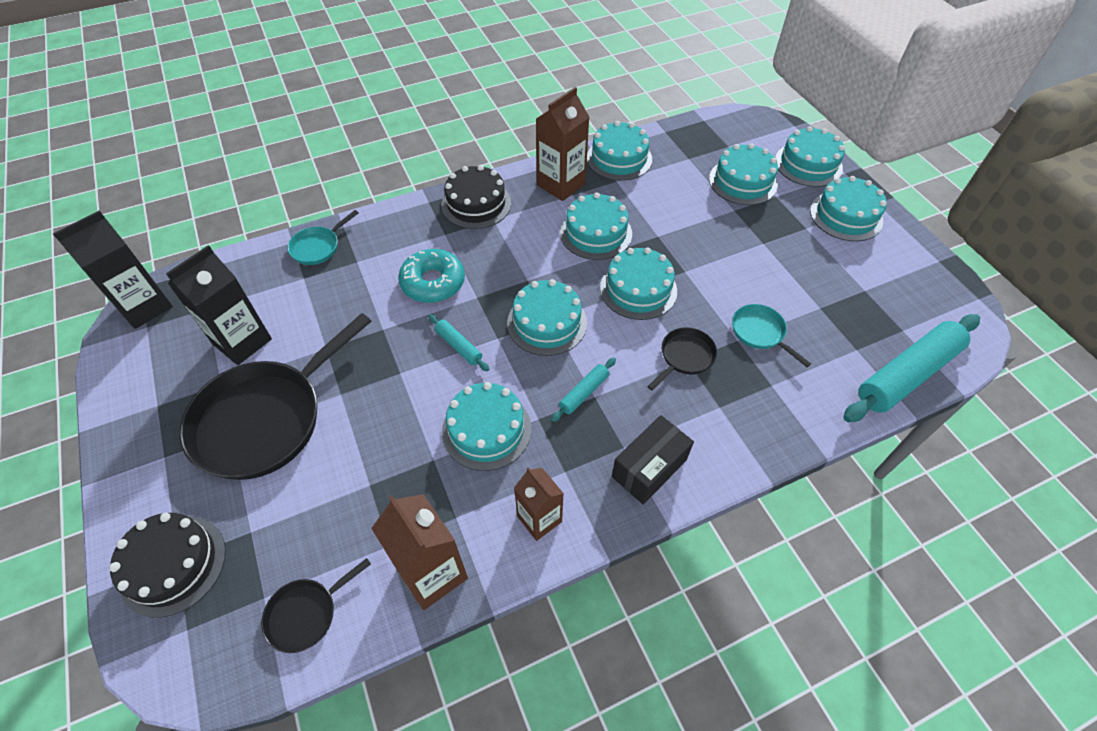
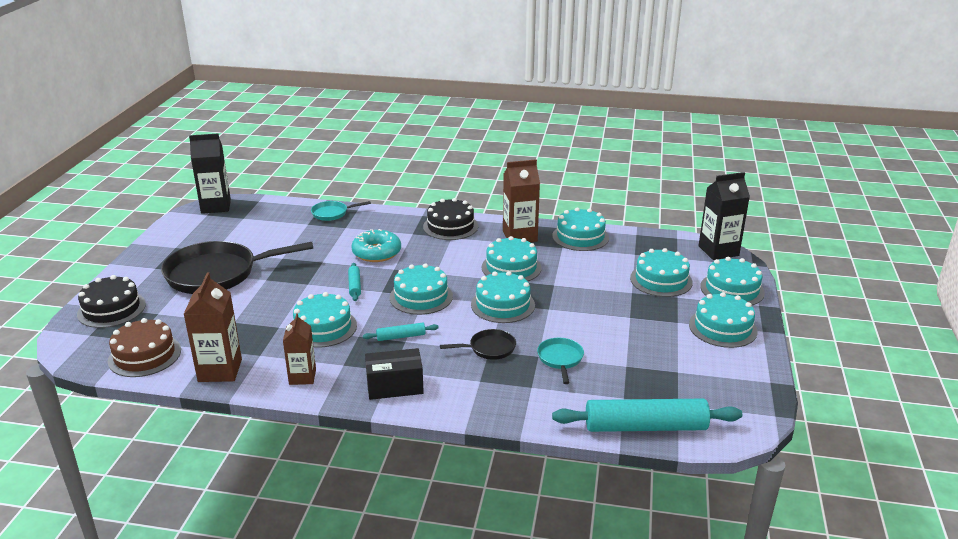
camera: 35 degrees right, 25 degrees down
(242, 341) = (244, 238): black carton -> black carton (718, 251)
(306, 613) = (144, 355): black pan -> brown cake

